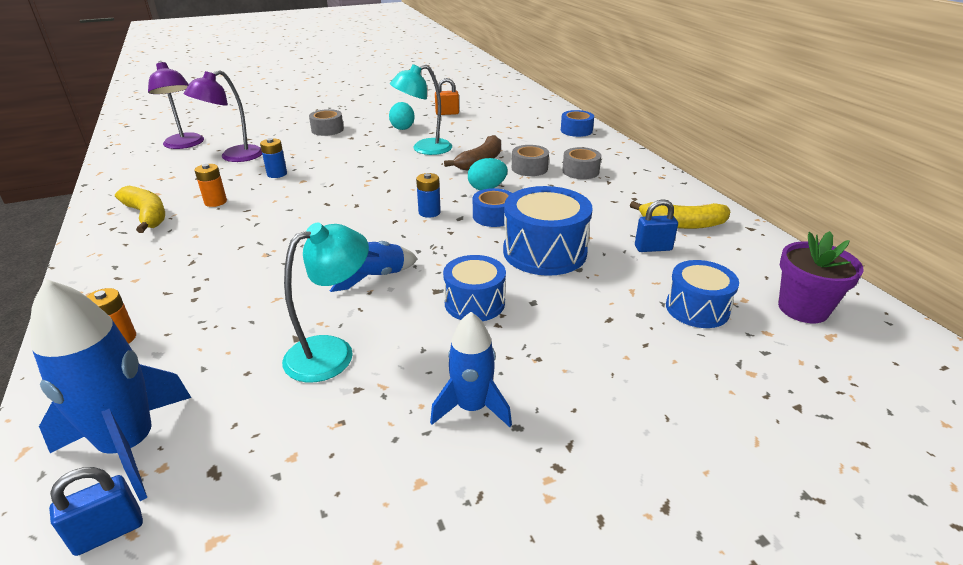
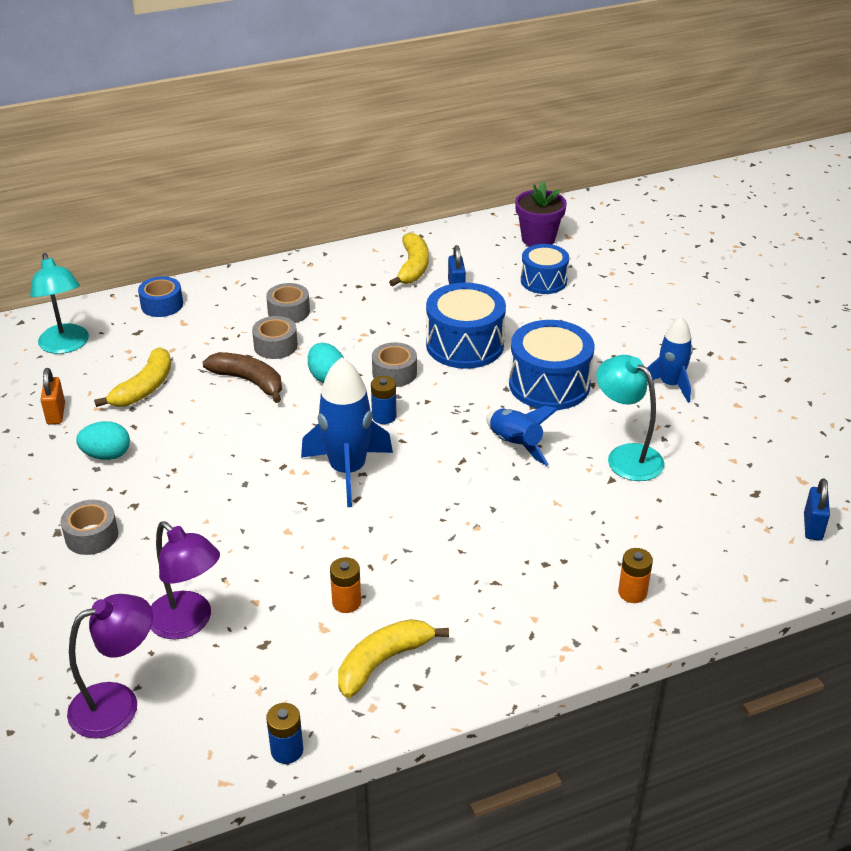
camera: 90 degrees left, 5 degrees up
(108, 532) = (812, 527): blue padlock -> blue padlock turned 45 degrees clockwise
(129, 446) = (747, 541): blue rocket -> blue rocket (347, 471)
(277, 174) = (261, 560): blue battery -> blue battery (287, 750)
(424, 149) = (197, 429): turquoise lamp -> turquoise lamp (66, 346)
(473, 132) = (144, 388): none -> yellow banana
(474, 303) = (549, 384): blue drum -> blue drum, size x1.56
(493, 216) = (394, 373): blue tape -> grey tape

